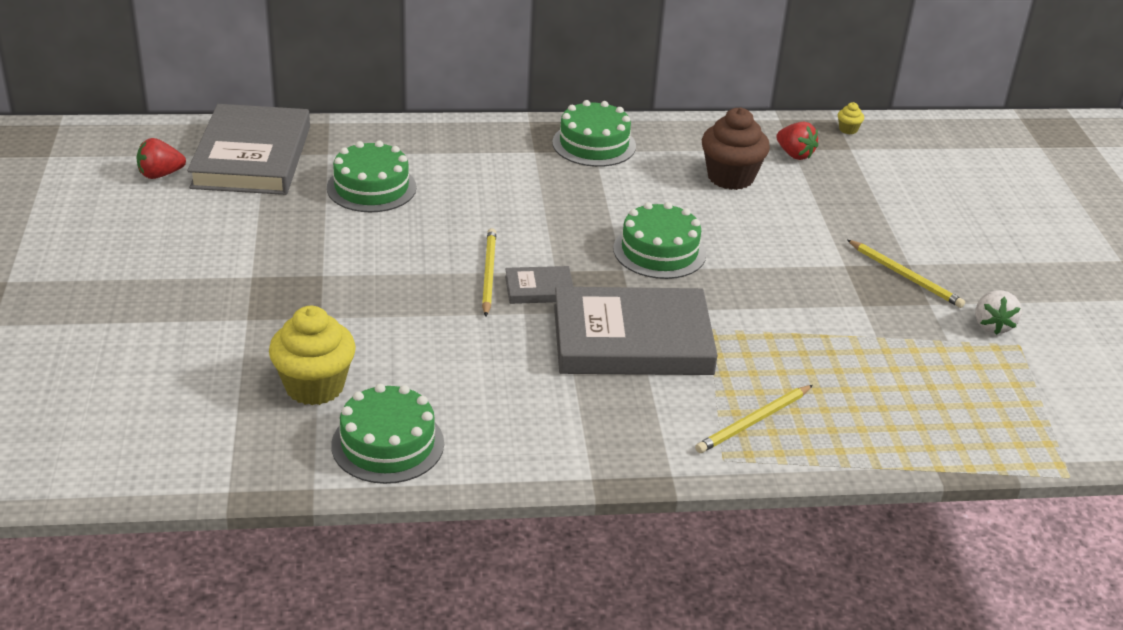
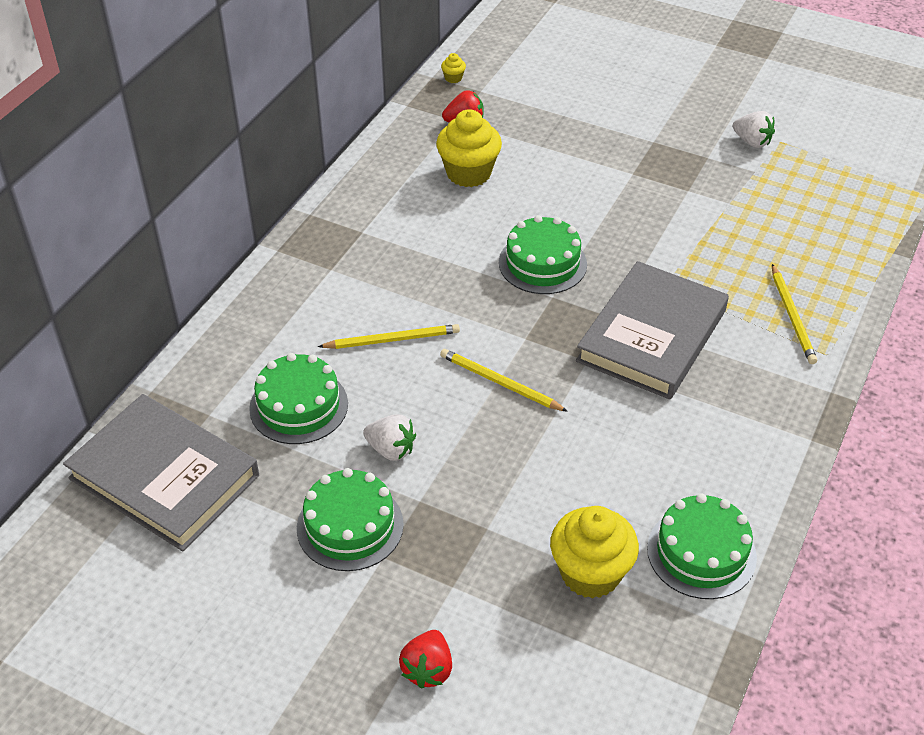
camera: 55 degrees left, 10 degrees up
(160, 174) = (133, 567): red strawberry -> red strawberry (428, 669)
(364, 244) = (391, 449): none -> white strawberry
(539, 289) = (545, 360): grey book -> none
(594, 144) = (352, 227): green cake -> green cake (350, 526)
(730, 177) = (468, 173): brown cupcake -> yellow cupcake
(905, 276) = (667, 151): yellow pencil -> yellow pencil (392, 340)

